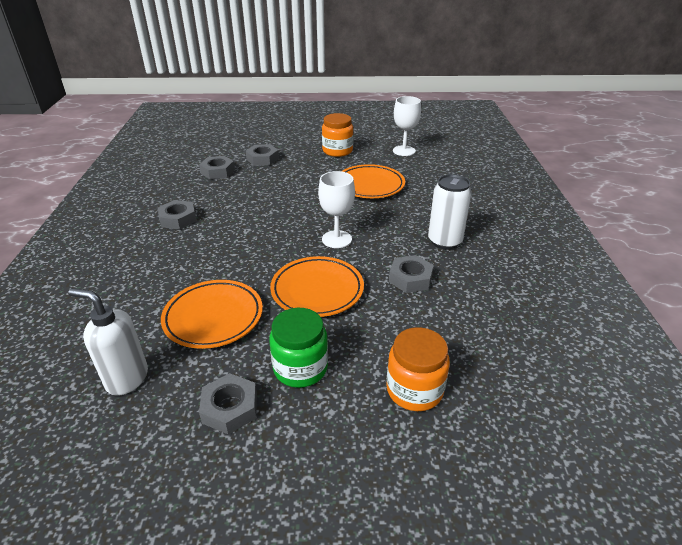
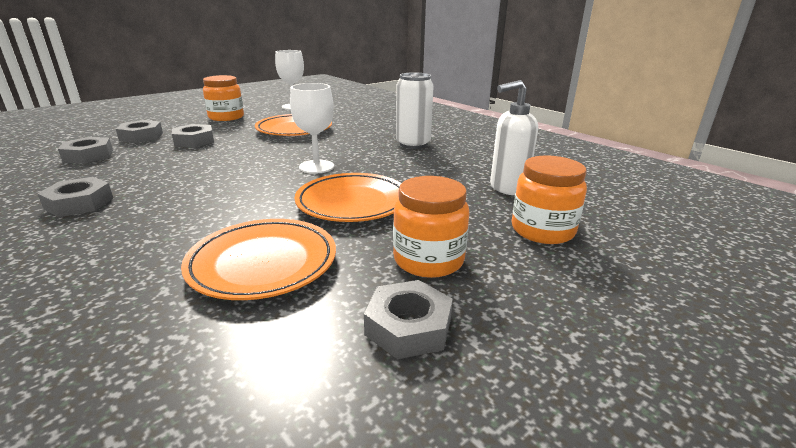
camera: 40 degrees left, 10 degrees down
(126, 378) = (214, 377): white soap dispenser -> white soap dispenser (507, 188)
(300, 368) = (428, 260): green jar -> orange jar
(410, 278) = (423, 170): grey nut -> grey nut (194, 141)

